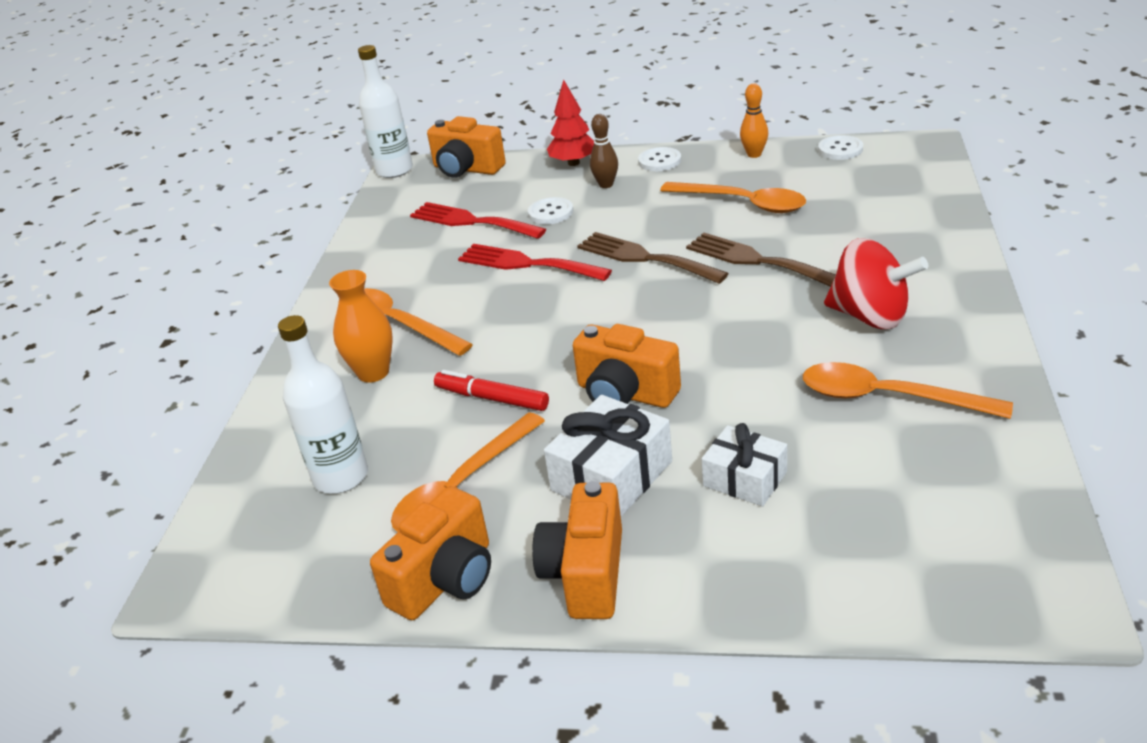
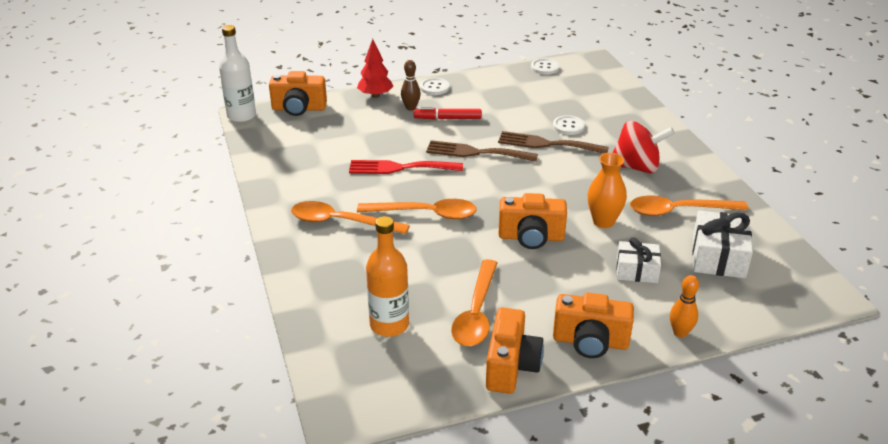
camera: 30 degrees left, 0 degrees up
(340, 477) = (389, 325): white bottle -> orange bottle
(373, 372) = (353, 256): orange vase -> orange vase (603, 221)
(471, 221) = (335, 145): red fork -> none
(492, 398) = (449, 256): red marker -> red marker (447, 118)
(550, 212) = (387, 131): white button -> white button (568, 126)
(586, 574) = (590, 342): orange camera -> orange camera turned 60 degrees counterclockwise
(611, 476) = (561, 285): white gift -> white gift (718, 257)
(742, 203) = (511, 109): orange spoon -> orange spoon (425, 214)
(754, 154) = (493, 76): orange bowling pin -> orange bowling pin (680, 333)

